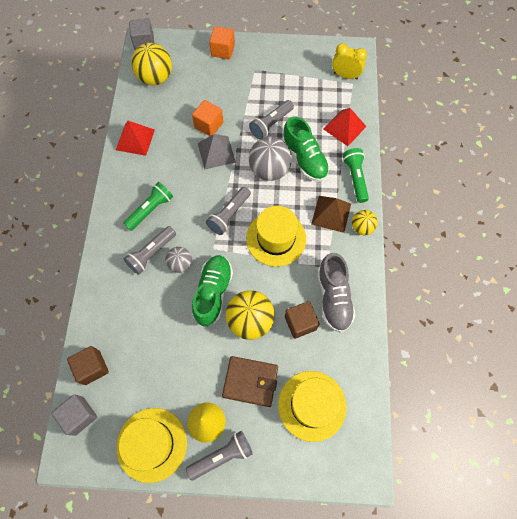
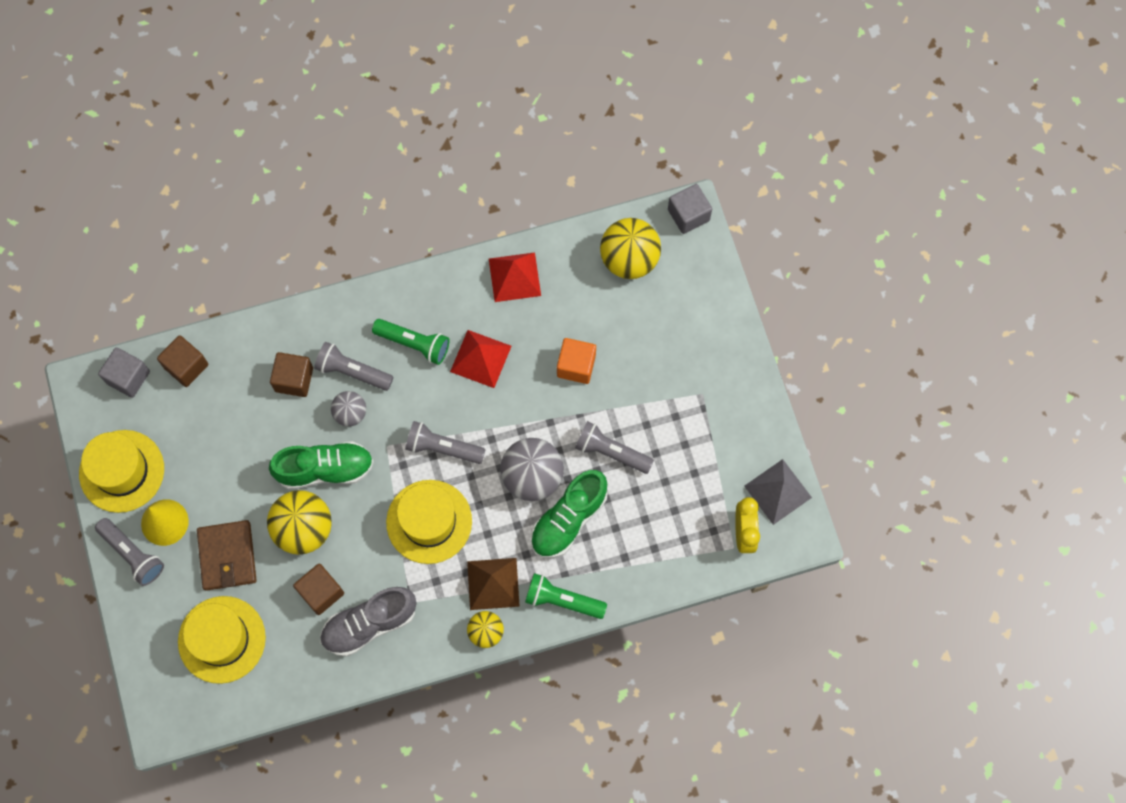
camera: 70 degrees right, 5 degrees up
(139, 294) = (294, 379): none -> brown cube
(216, 152) = (534, 393): grey pyramid -> grey pyramid (778, 491)
(223, 50) = (719, 334): orange cube -> none
(344, 127) = (645, 559): red pyramid -> red pyramid (480, 358)
(355, 178) = (562, 600): green flashlight -> green flashlight turned 135 degrees counterclockwise

